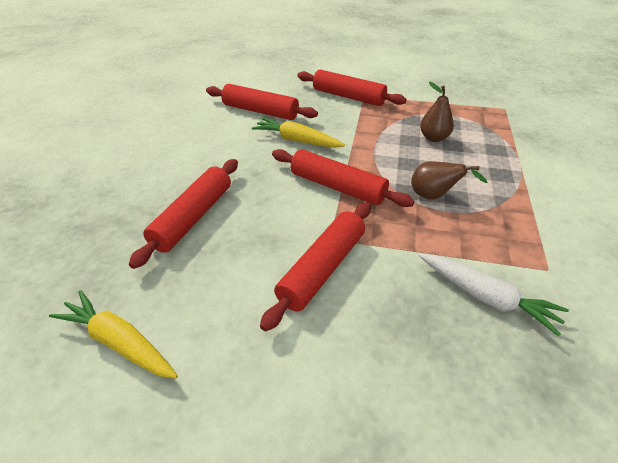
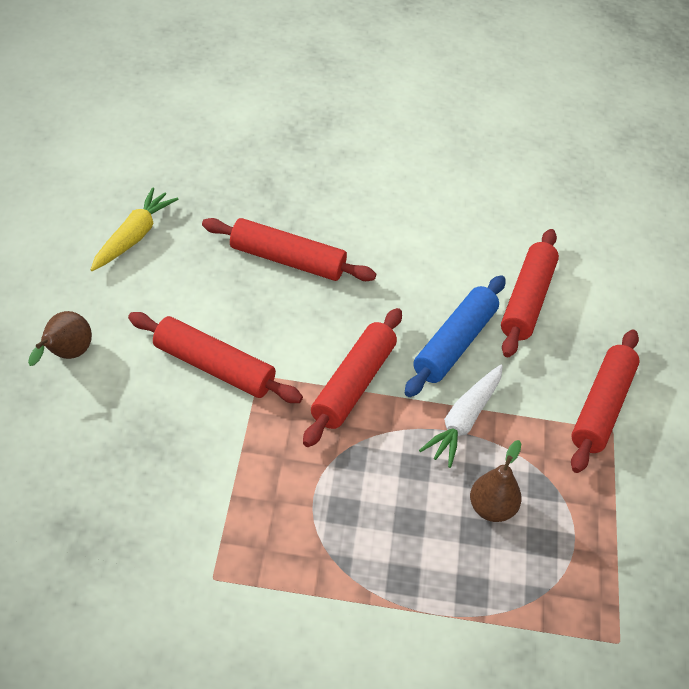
camera: 80 degrees right, 5 degrees up
(297, 140) = (454, 344): yellow carrot -> blue rolling pin
(434, 196) = (343, 485): brown pear -> brown pear (65, 355)
(486, 297) = (173, 504): white carrot -> white carrot (464, 420)

